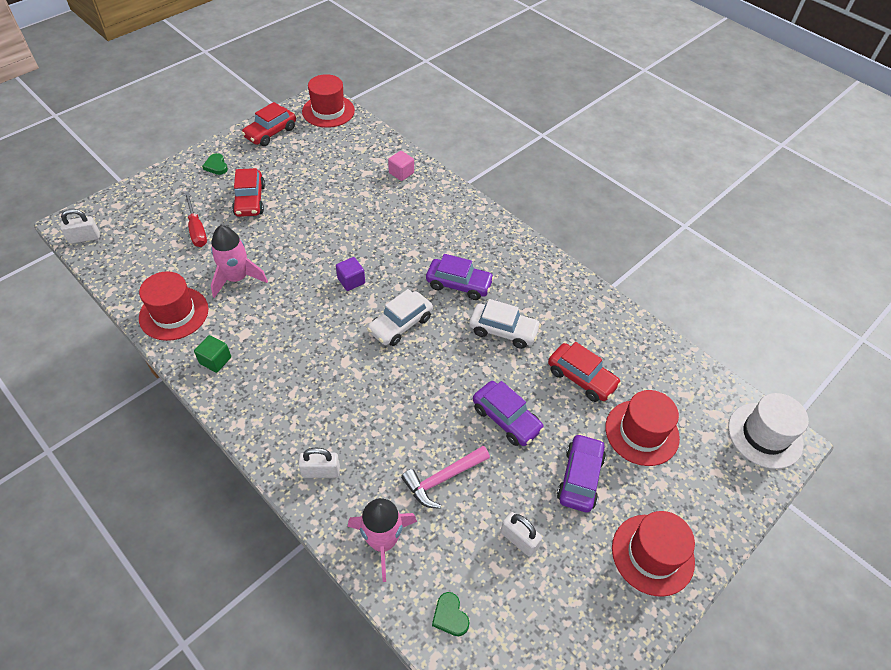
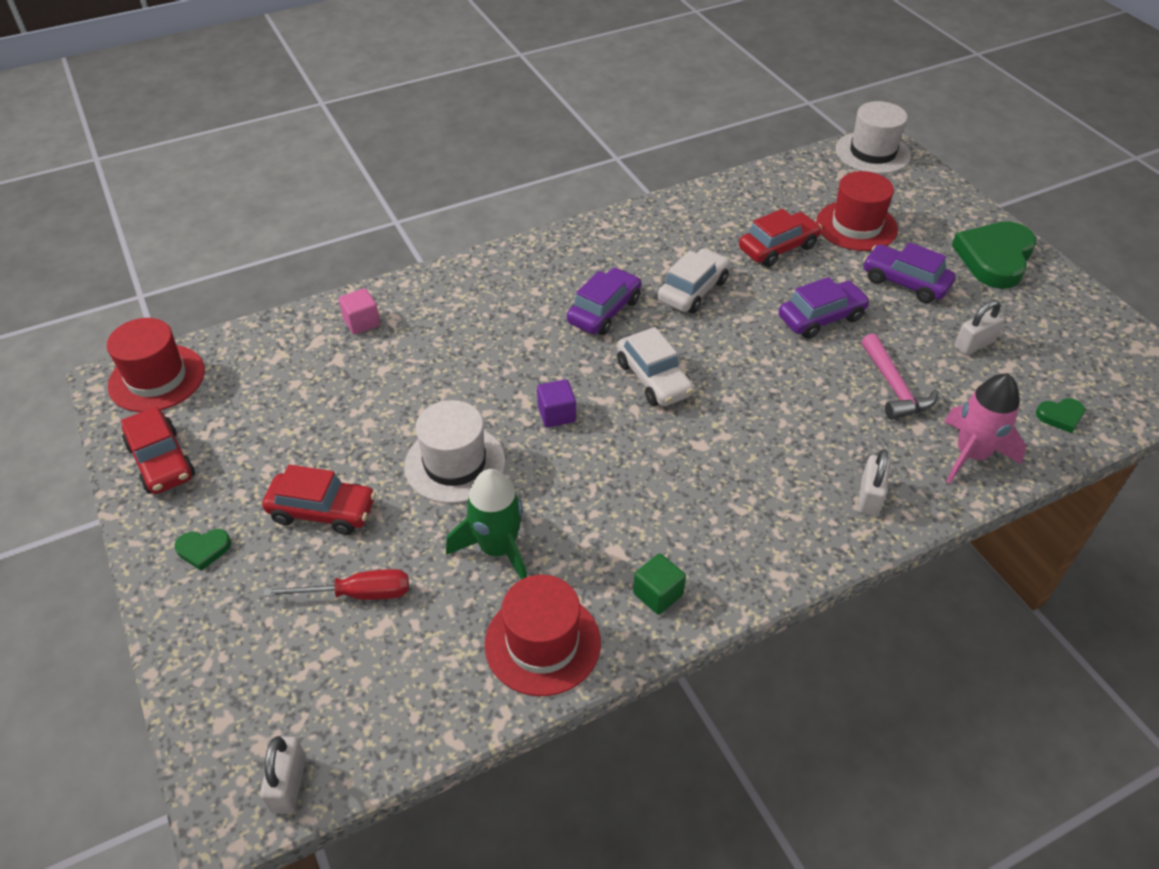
camera: 70 degrees left, 5 degrees down
(237, 278) = (498, 549): pink rocket -> green rocket
(297, 244) = (455, 464): none -> white hat
(652, 554) = (994, 258): red hat -> green heart

